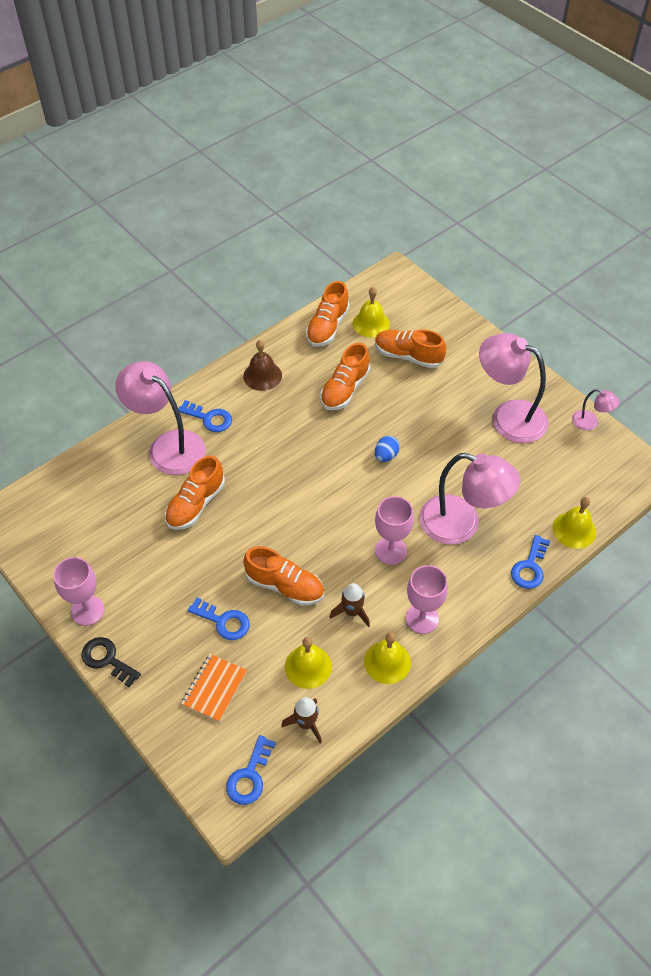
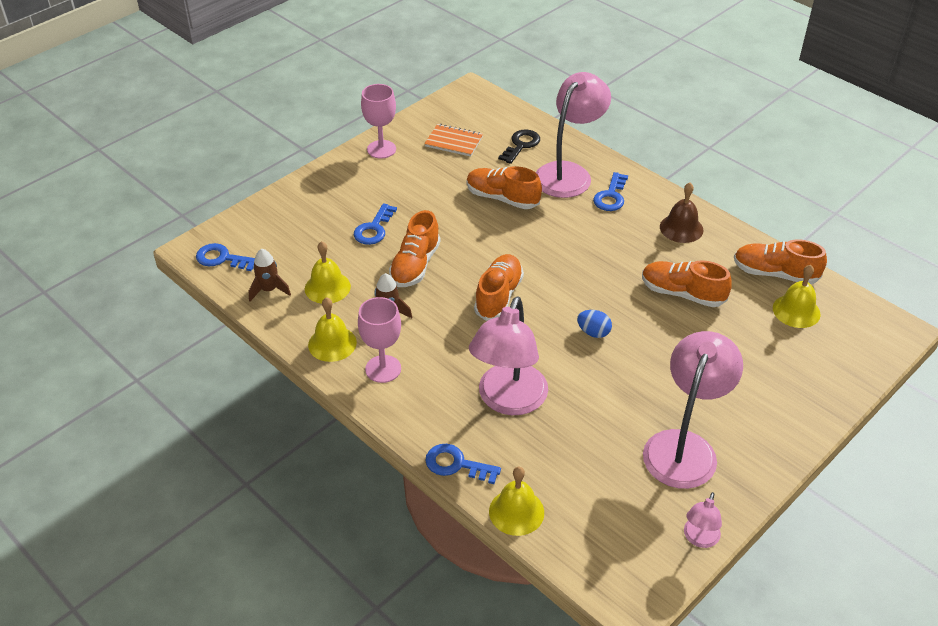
camera: 85 degrees right, 10 degrees down
(107, 659) = (334, 166): black key -> black key (521, 145)
(214, 688) = (306, 230): orange notebook -> orange notebook (454, 141)
(391, 551) = (465, 341): pink goblet -> none
(408, 356) = (754, 347): orange shoe -> orange shoe (498, 296)

